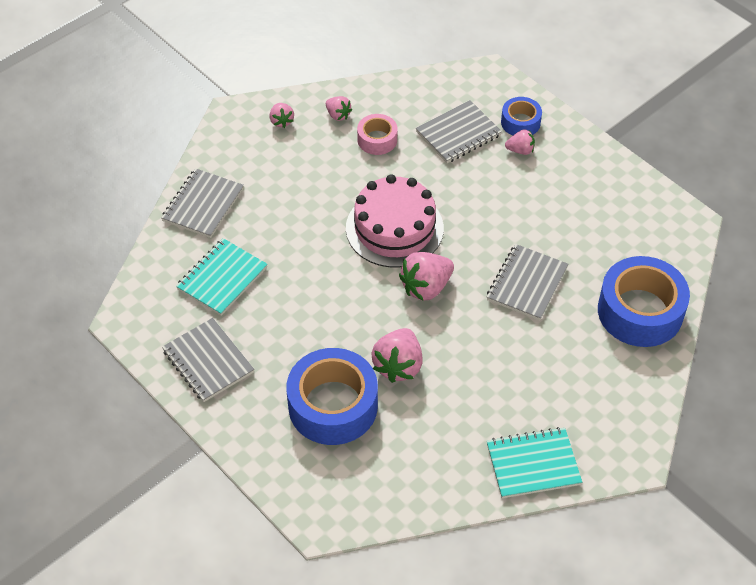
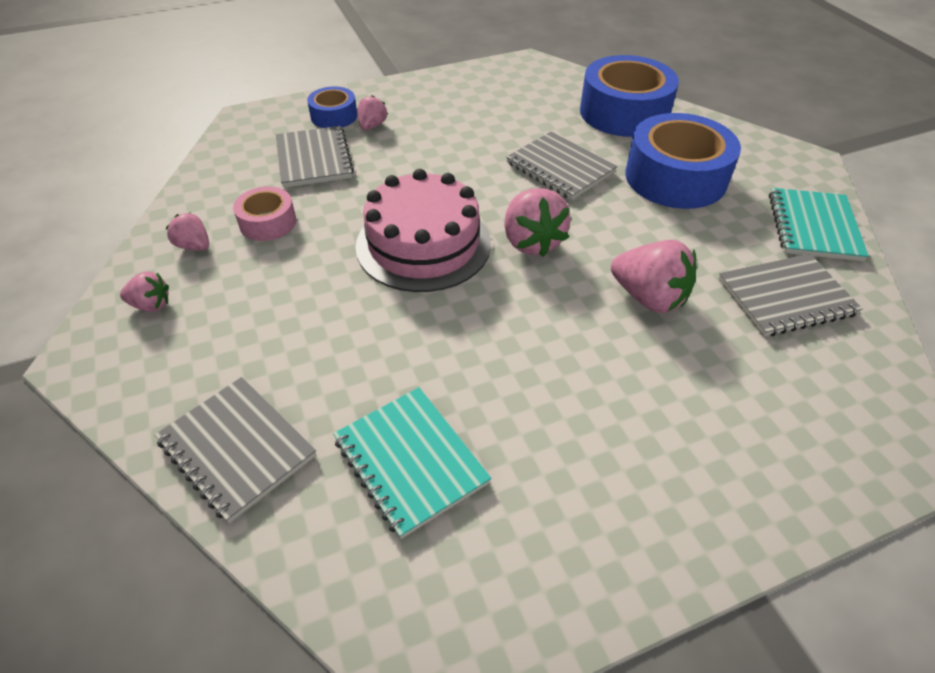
camera: 70 degrees left, 5 degrees down
(208, 361) = (580, 529): grey notebook -> grey notebook (785, 297)
(333, 405) = (704, 382): blue tape -> blue tape (675, 177)
(338, 115) = (194, 246): pink strawberry -> pink strawberry turned 120 degrees counterclockwise

